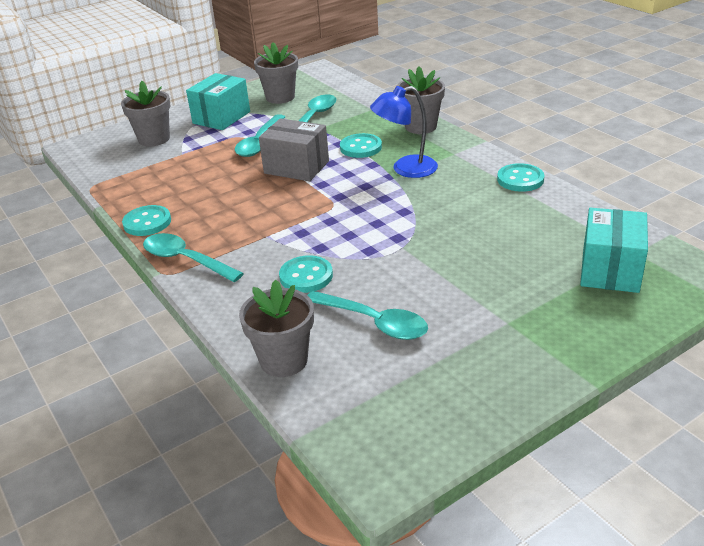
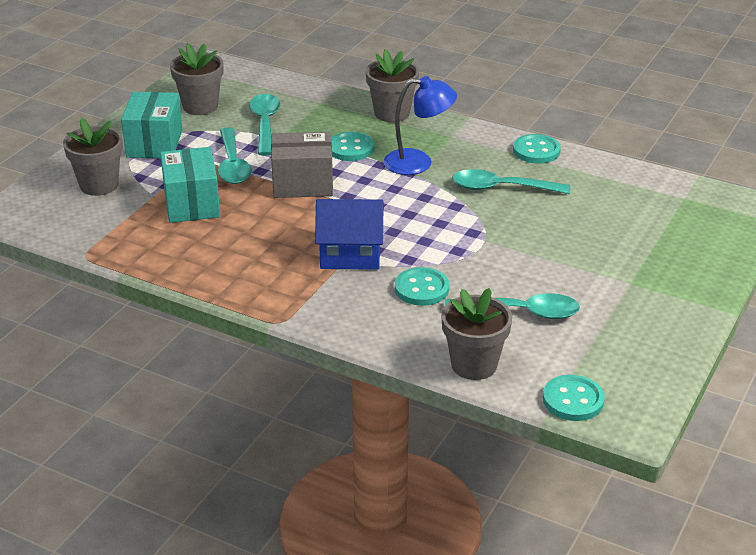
camera: 30 degrees left, 0 degrees up
(147, 222) = (200, 278): turquoise button -> turquoise button (573, 400)
(185, 260) = (285, 304): turquoise spoon -> turquoise spoon (501, 188)
(276, 232) = (350, 254): none -> blue house
(405, 169) = (418, 162): blue lamp -> blue lamp turned 135 degrees counterclockwise
(610, 270) = (676, 218): turquoise box -> turquoise box (191, 204)

